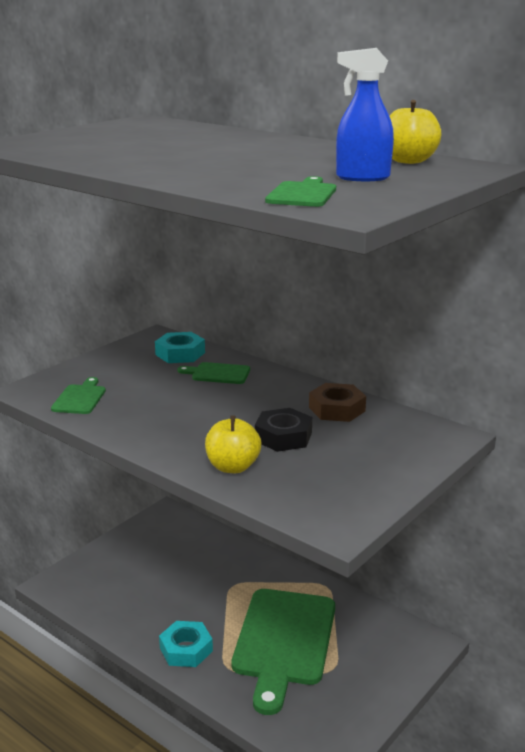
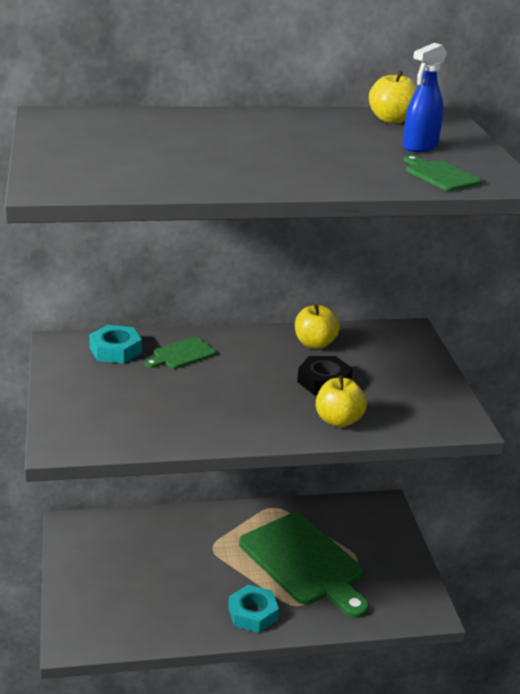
camera: 50 degrees left, 5 degrees up
(80, 398) = (121, 429): green cutting board -> none
(337, 409) = (315, 344): brown nut -> yellow apple

